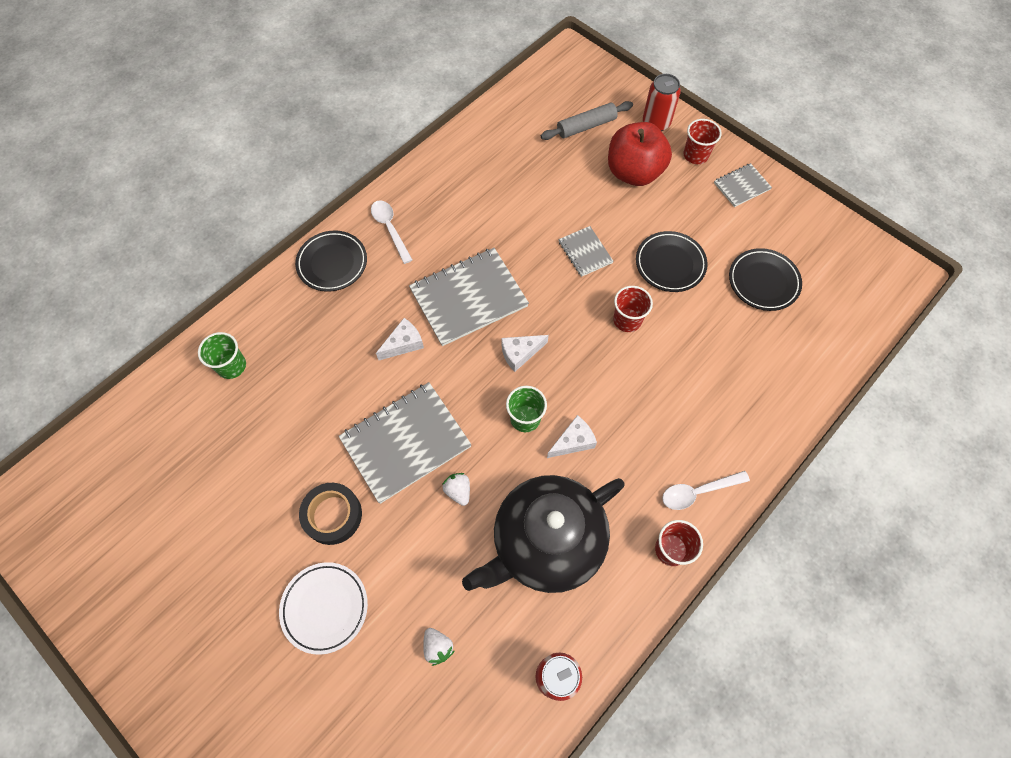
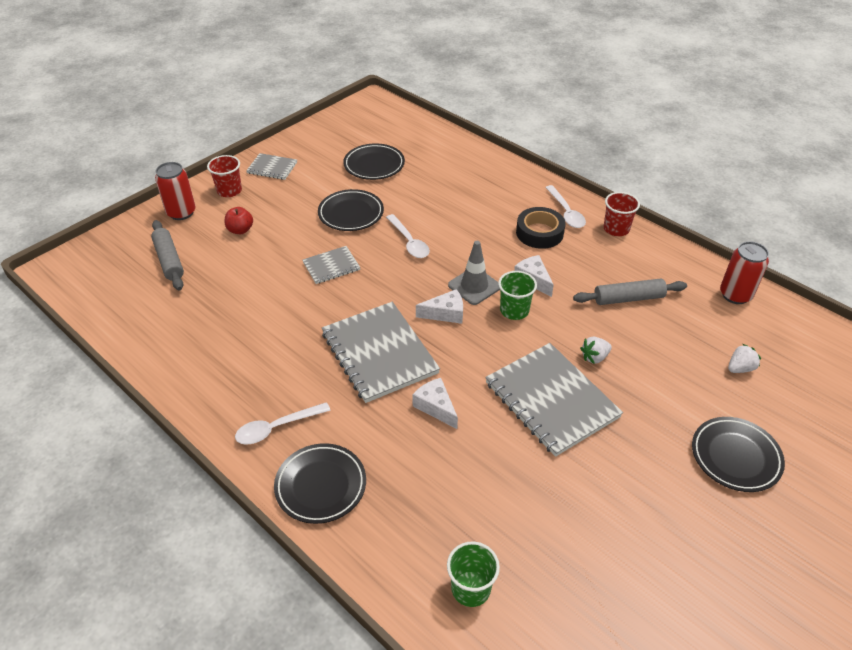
camera: 90 degrees left, 20 degrees down
(325, 608) = (735, 457): white plate -> black plate
(332, 515) = (641, 458): black tape -> black tape (539, 233)
(520, 353) = (445, 313): white cheese -> white cheese turned 75 degrees counterclockwise
(546, 542) = (628, 298): black teapot -> grey rolling pin
(561, 381) = (474, 286): none -> grey traffic cone
(627, 320) = (409, 242): red cup -> white spoon
(634, 172) = (240, 230): red apple -> red apple, size x0.45
(741, 186) = (272, 168): grey notebook -> grey notebook turned 45 degrees counterclockwise

